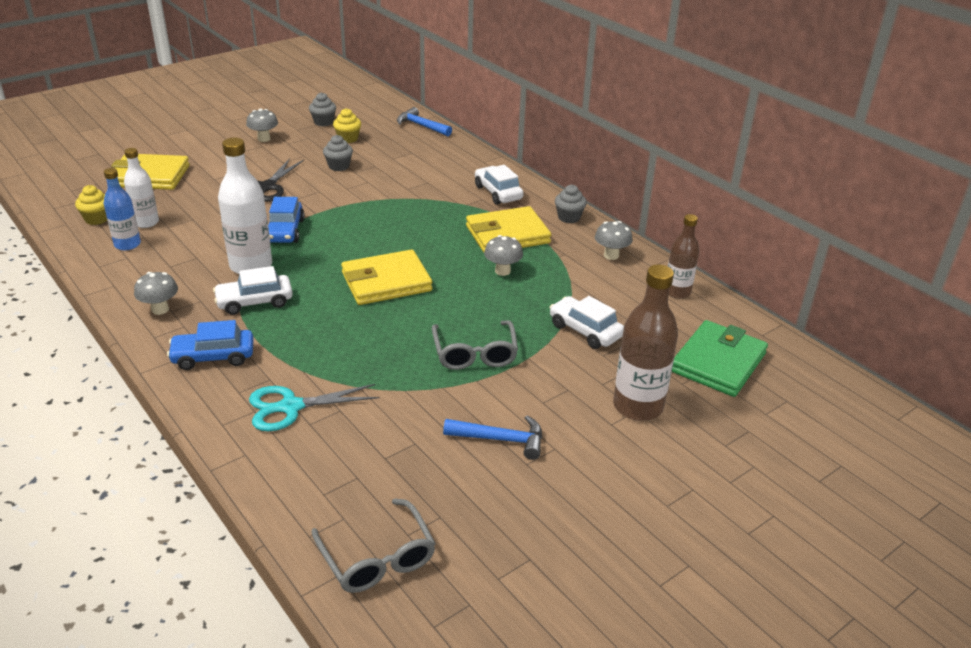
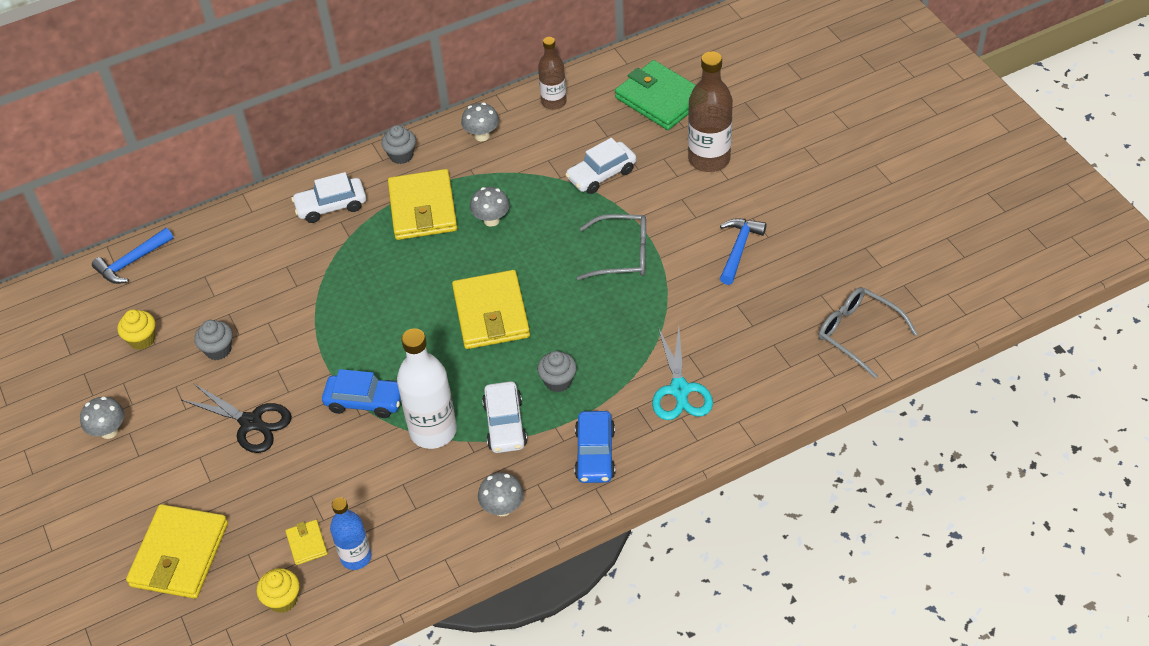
camera: 75 degrees left, 15 degrees up
(146, 222) = (307, 544): white bottle -> yellow wallet
(323, 122) = (80, 365): grey cupcake -> grey cupcake (558, 381)
(377, 557) = (858, 334): grey glasses -> grey glasses turned 120 degrees counterclockwise

